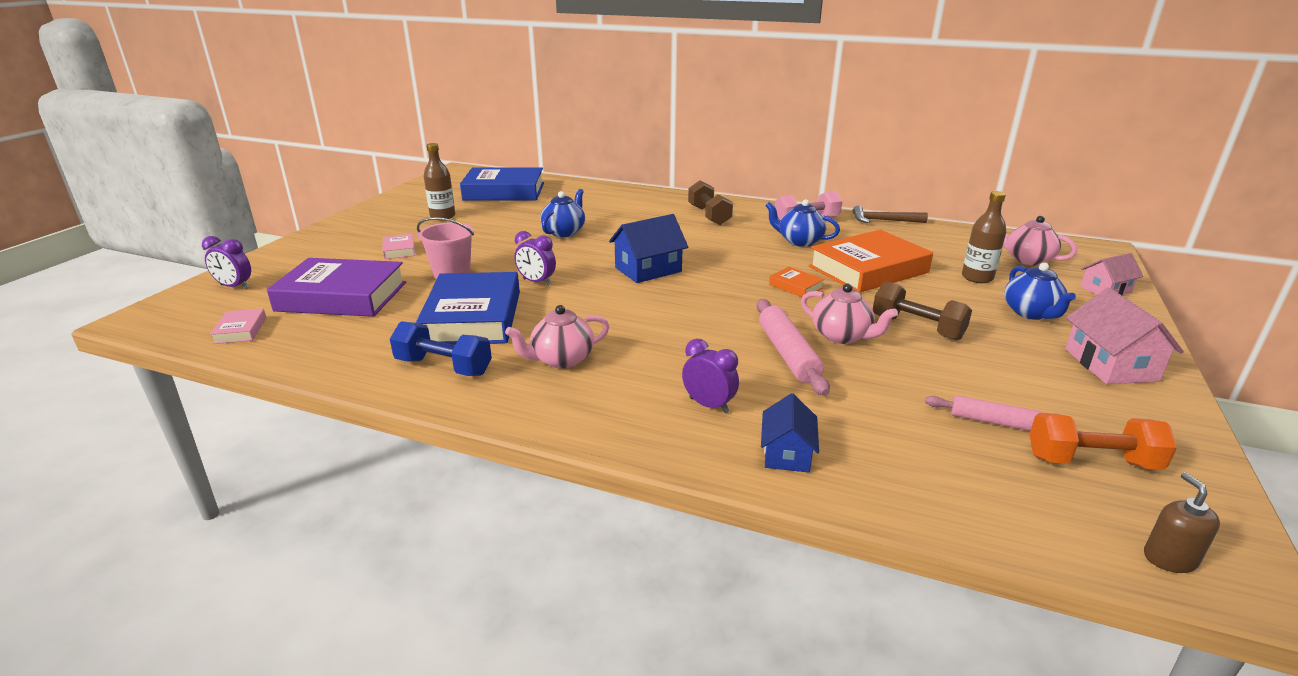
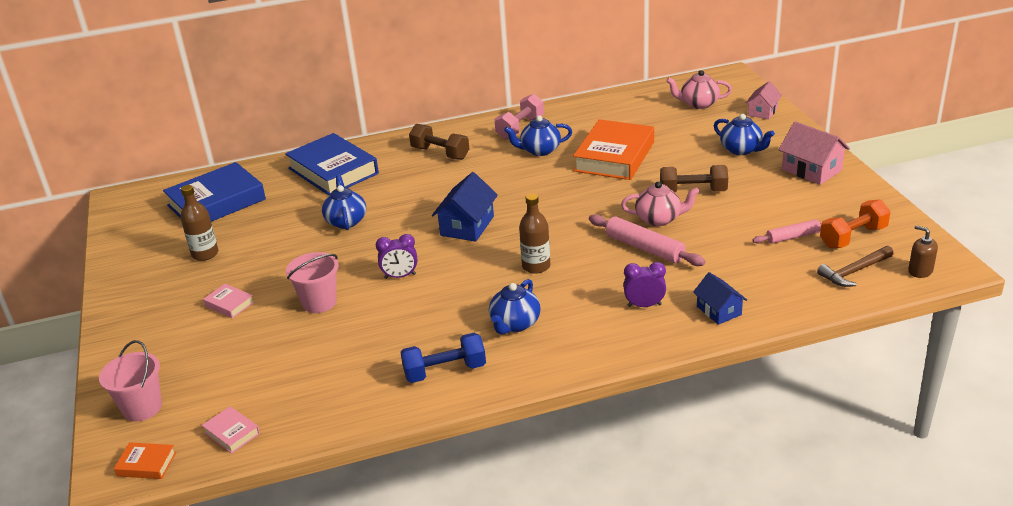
camera: 35 degrees left, 5 degrees up
(235, 287) = (142, 408): purple clock -> pink bucket
(342, 296) = (262, 366): purple book -> none
(473, 317) = (401, 327): blue book -> blue book (333, 171)
(561, 360) = (515, 324): pink teapot -> blue teapot
(795, 286) = (586, 193): orange book -> orange book (146, 464)
(884, 221) = (574, 104): brown hammer -> brown hammer (854, 272)
(977, 278) = (685, 134): brown bottle -> brown bottle (536, 266)

